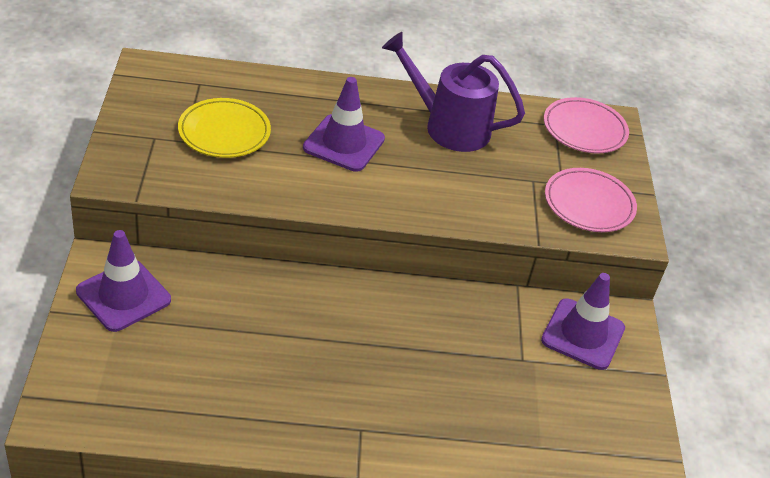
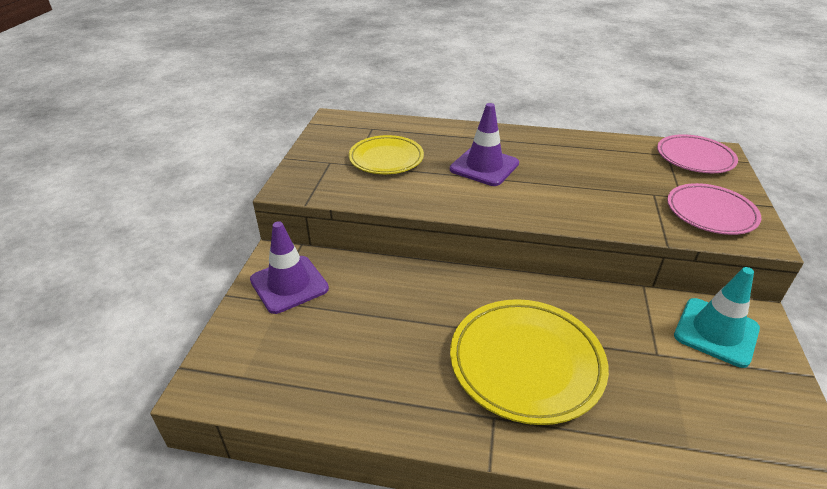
camera: 15 degrees right, 5 degrees down
(392, 375) = (526, 363): none -> yellow plate
(448, 126) = (573, 155): purple watering can -> none
(583, 334) = (716, 332): purple traffic cone -> turquoise traffic cone

